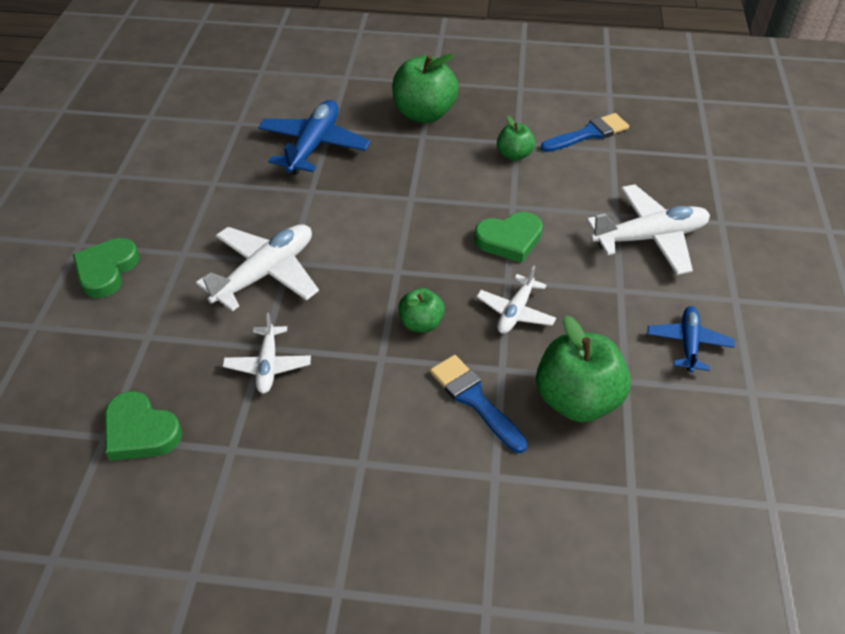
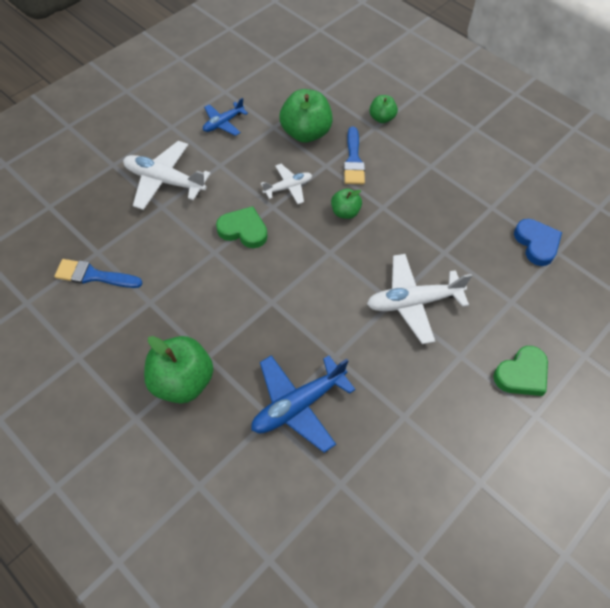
camera: 145 degrees left, 10 degrees up
(140, 431) = (536, 244): green heart -> blue heart
(268, 365) = (448, 239): white plane -> none
(514, 155) = (165, 292): green apple -> green apple (381, 118)

